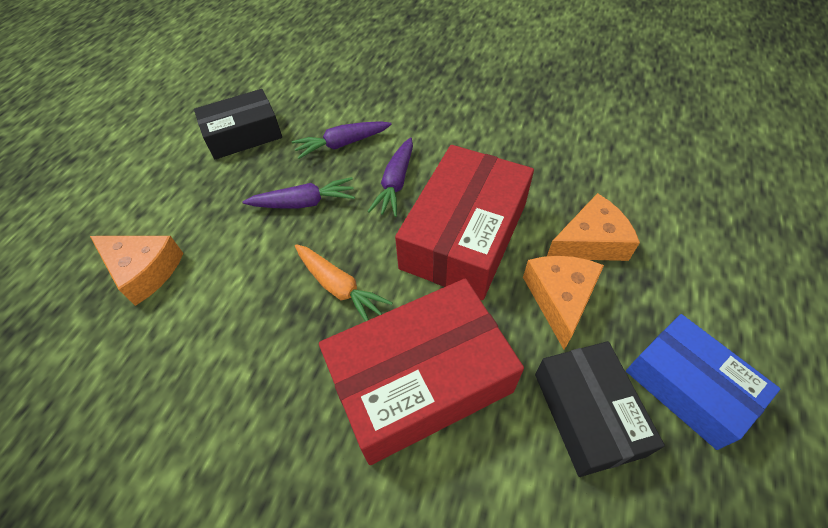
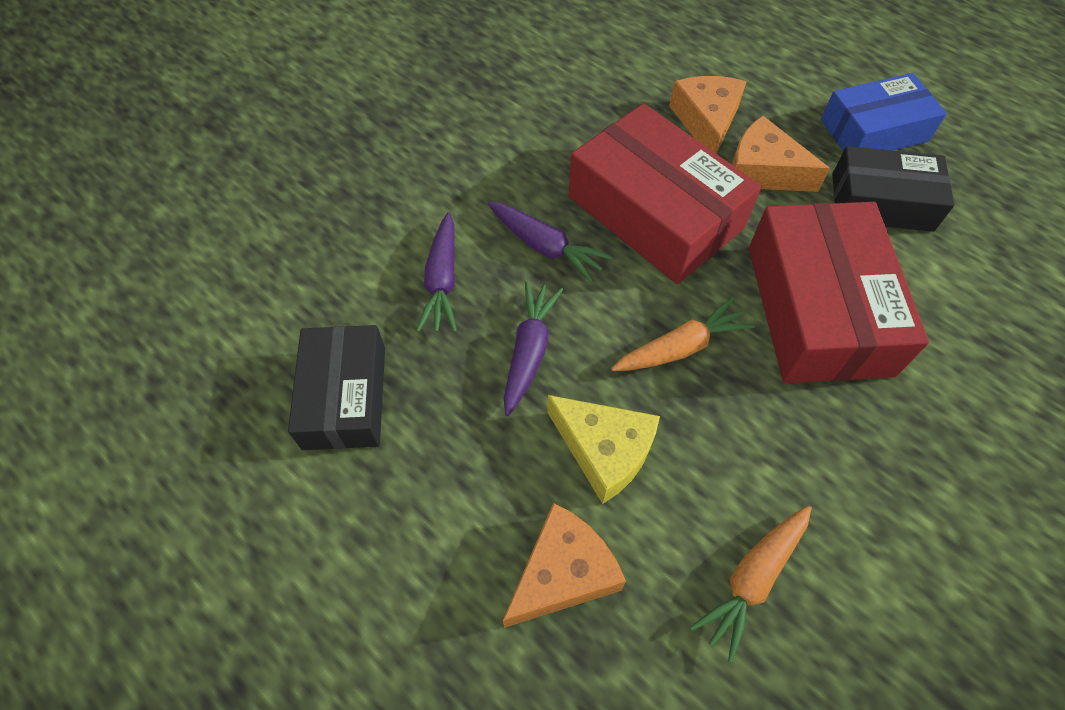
camera: 70 degrees left, 5 degrees up
(151, 385) = (752, 579): none -> orange carrot
(237, 266) = (604, 451): none -> yellow cheese

